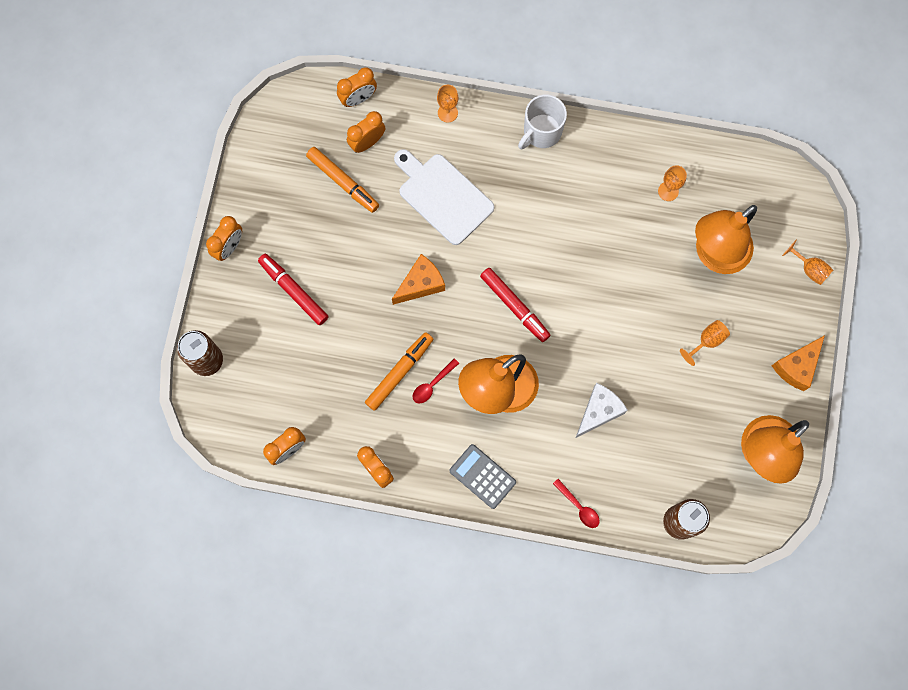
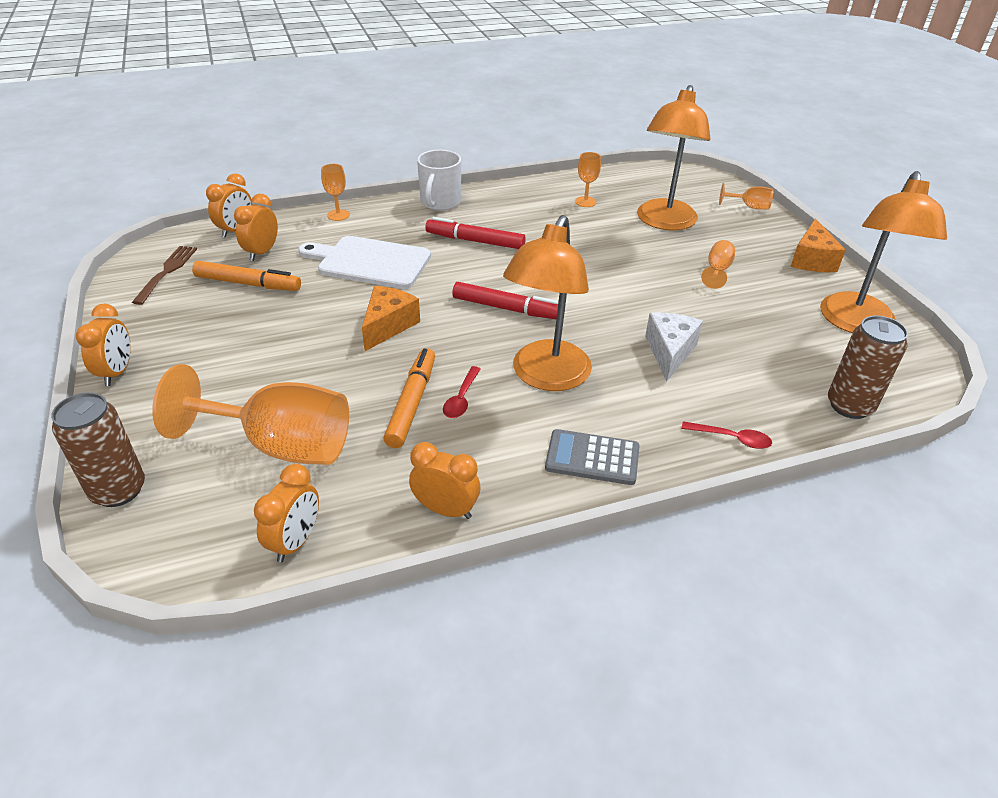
camera: 30 degrees left, 35 degrees down
(290, 137) = (167, 272): none -> brown fork
(293, 291) = (226, 381): red marker -> red marker (475, 241)
(306, 370) = (281, 445): none -> orange goblet

